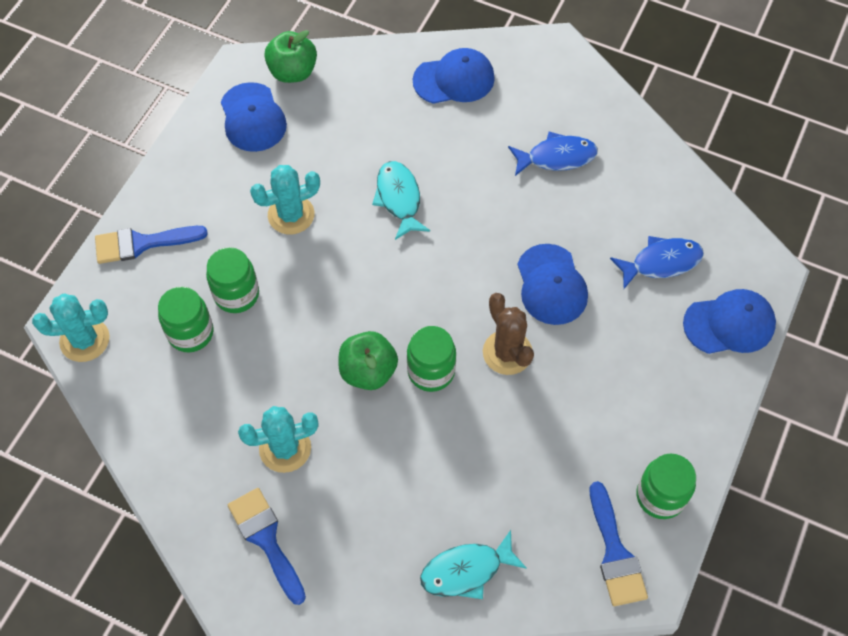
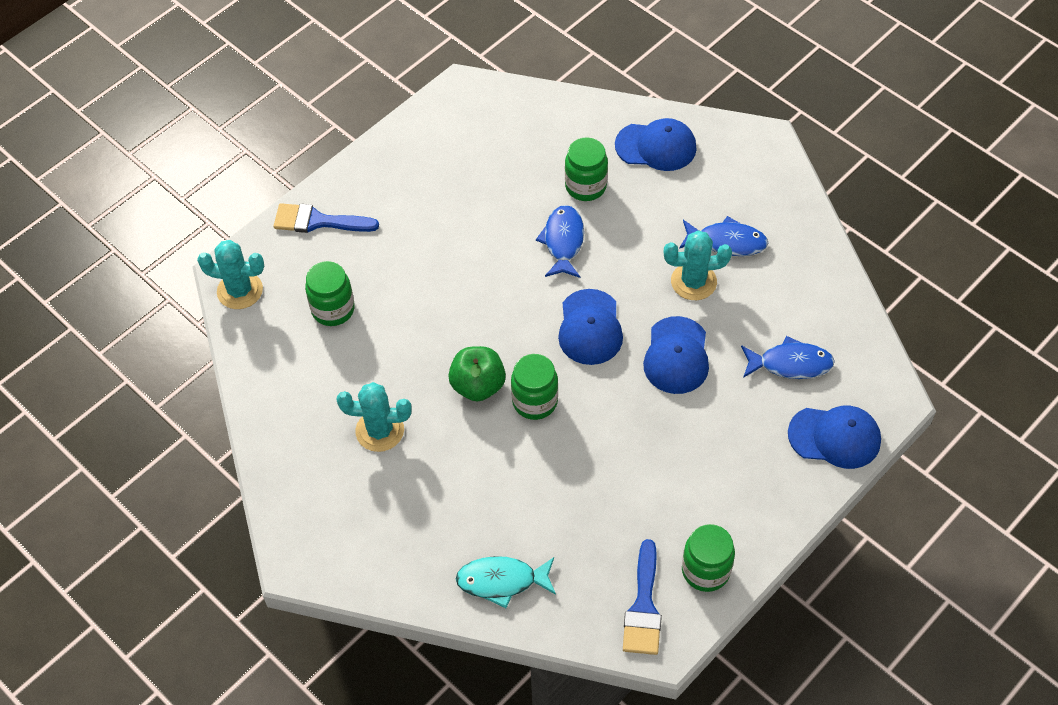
camera: 20 degrees right, 5 degrees down
(236, 294) = (385, 287): green jar -> green jar (585, 186)
(253, 118) = (456, 135): blue cap -> blue cap (590, 327)
(266, 539) = (335, 502): blue brush -> none
(291, 215) = (459, 230): turquoise cactus -> turquoise cactus (693, 282)
(293, 72) = (507, 103): green apple -> none
(399, 199) = (563, 241): turquoise fish -> blue fish
(507, 352) = (611, 404): brown cactus -> none

